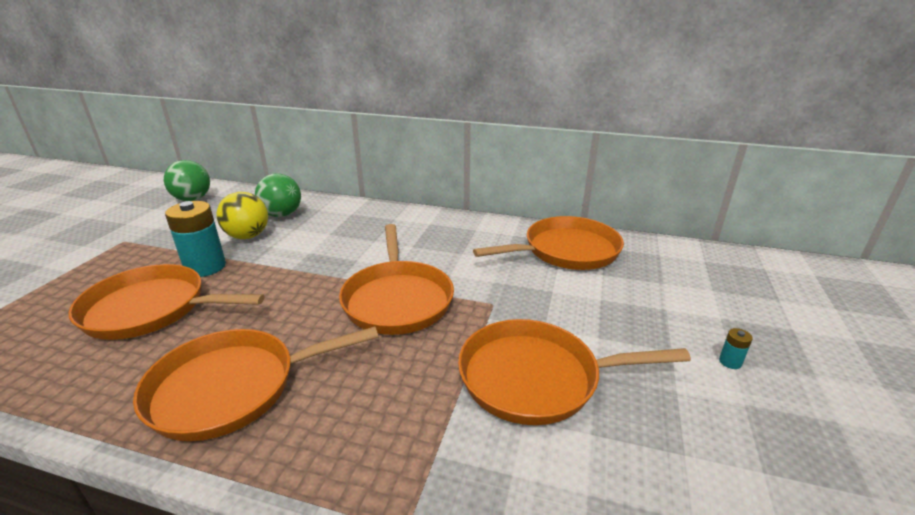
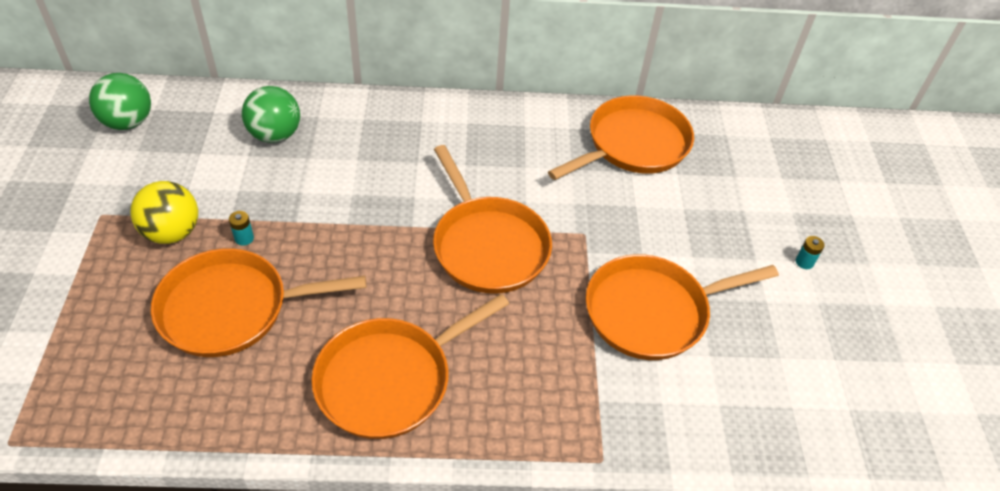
camera: 20 degrees left, 20 degrees up
(205, 267) = (244, 238): turquoise battery -> turquoise battery, size x0.41
(248, 236) = (258, 180): yellow ball -> yellow ball (172, 232)

